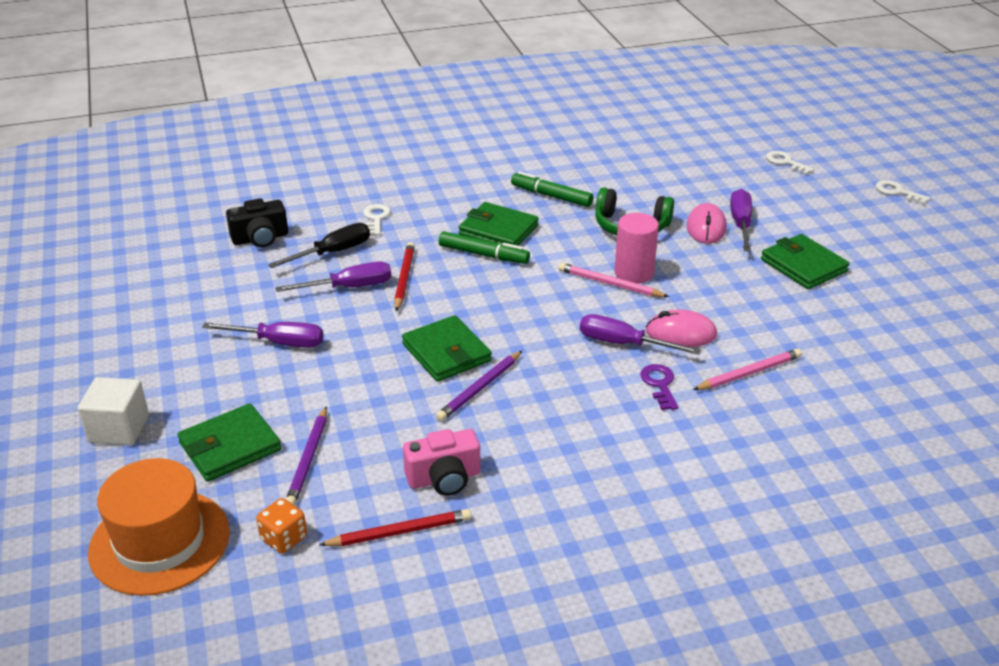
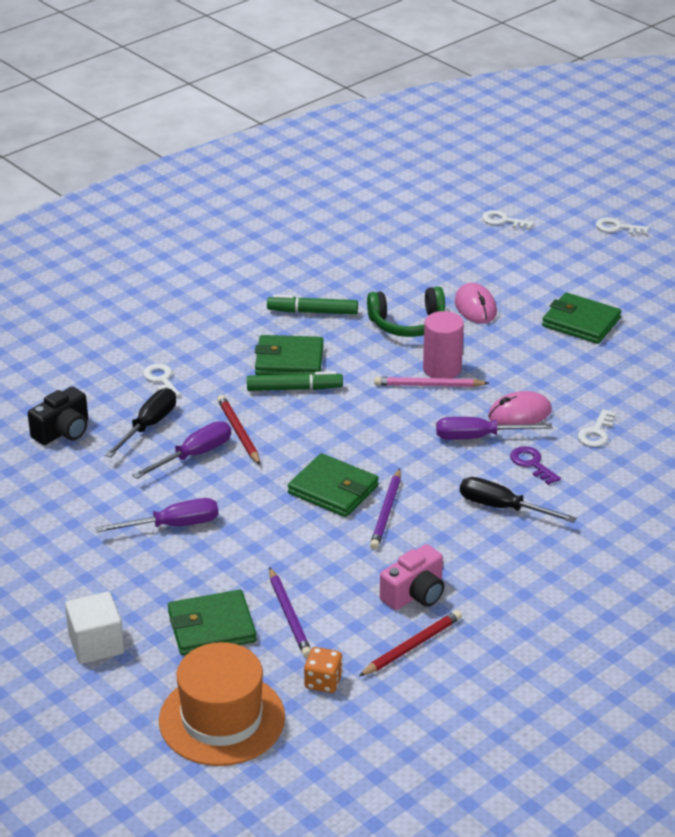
camera: 25 degrees left, 0 degrees up
(230, 446) = (211, 627): green wallet -> green wallet turned 45 degrees clockwise
(598, 419) = (502, 508): none -> black screwdriver
(740, 224) = (503, 295): purple screwdriver -> none
(749, 373) = (596, 433): pink pencil -> white key

